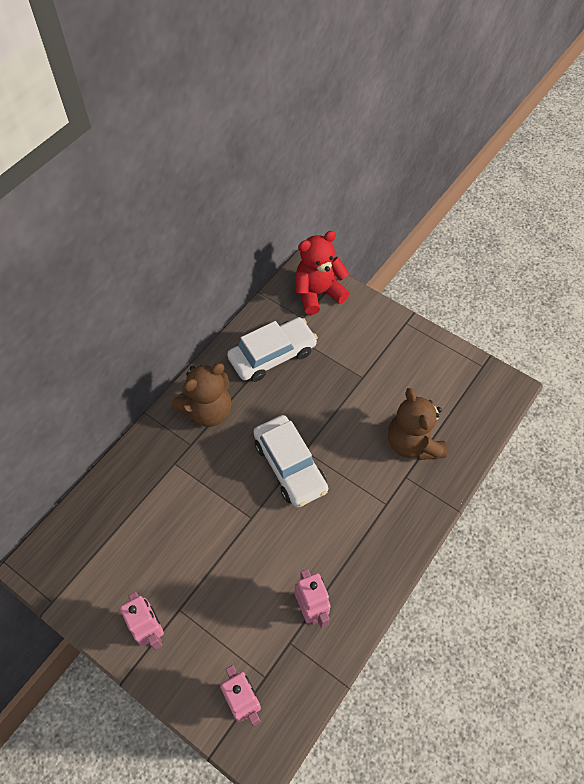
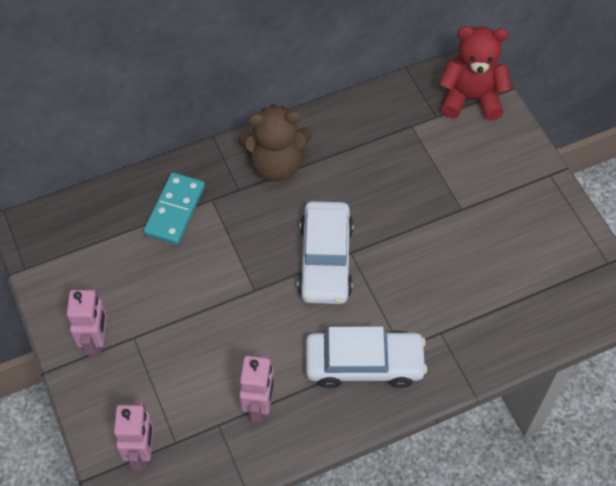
camera: 30 degrees right, 0 degrees up
(150, 487) = (175, 210): none -> turquoise domino
(272, 355) = (378, 140): white car -> white car (364, 364)
(413, 443) = (471, 303): brown teddy bear -> none

